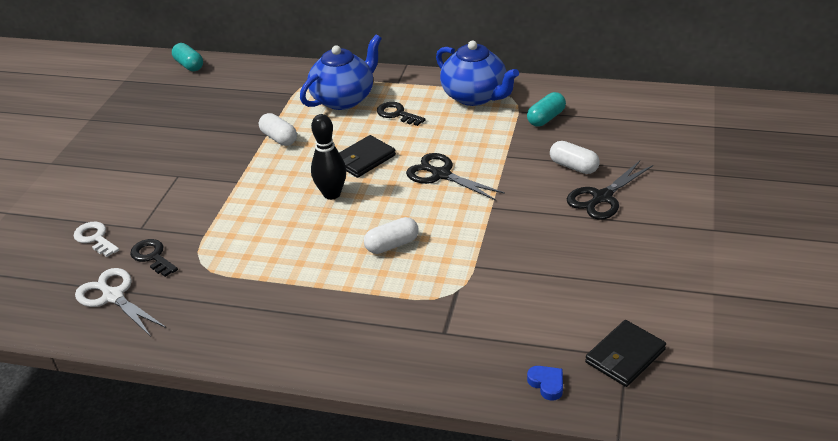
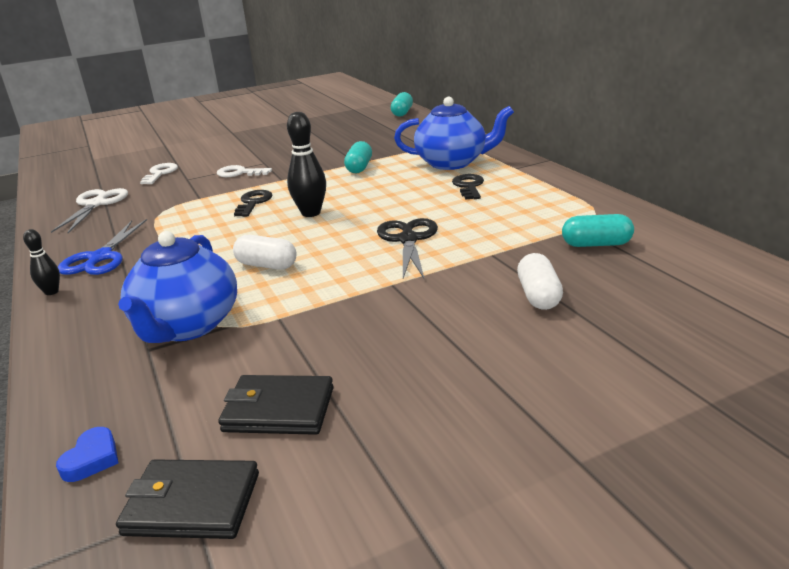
camera: 50 degrees right, 10 degrees down
(152, 256) = (155, 195): black key -> black key (253, 203)
(180, 196) = (239, 173): none -> white key
(252, 320) = (100, 257): none -> blue scissors
(279, 138) = (359, 167): white capsule -> turquoise capsule
(284, 360) = (52, 292): none -> black bowling pin
(364, 159) = (379, 203): black wallet -> black wallet (278, 409)
(475, 96) = (561, 201): blue teapot -> blue teapot (187, 326)
(602, 197) = (509, 338): black scissors -> none

